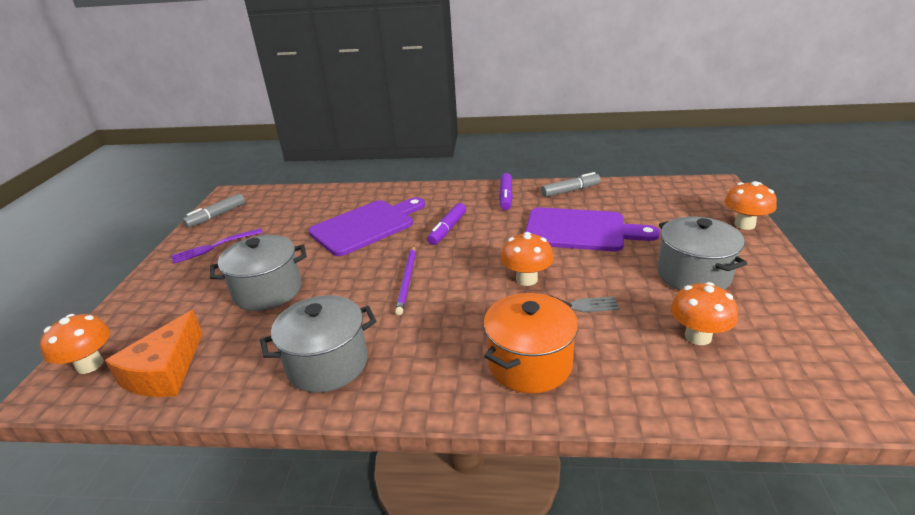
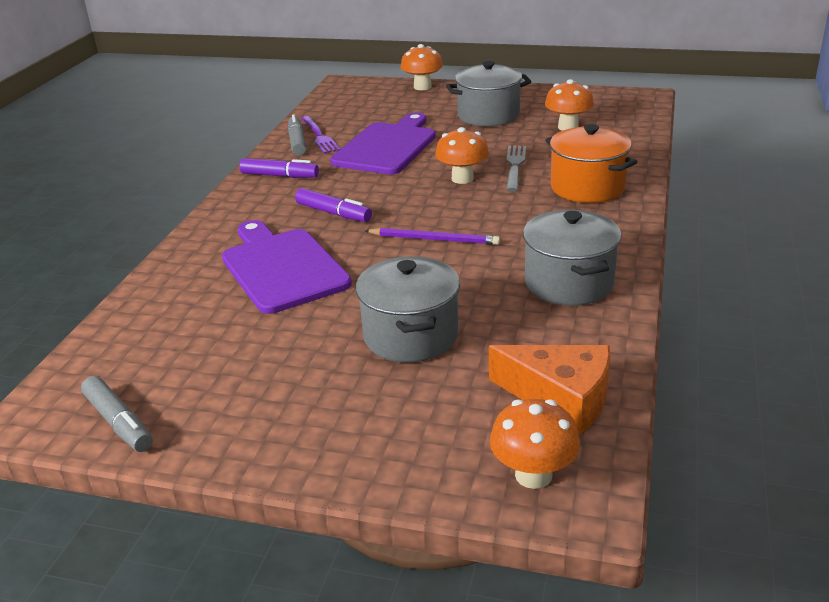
camera: 80 degrees left, 0 degrees up
(214, 247) = (245, 406): purple fork -> purple fork (319, 136)

